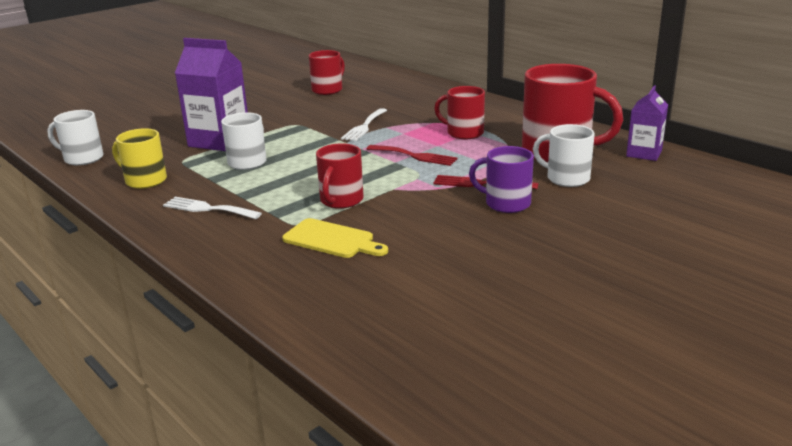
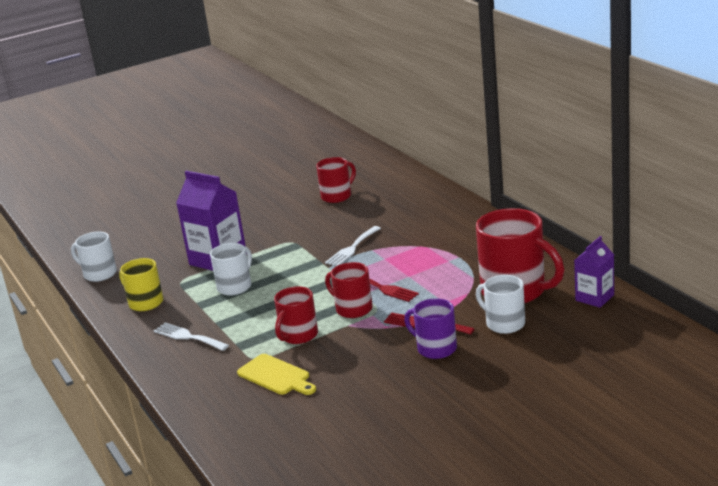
camera: 15 degrees right, 0 degrees up
(464, 133) = (440, 262): red mug -> red mug (353, 309)

